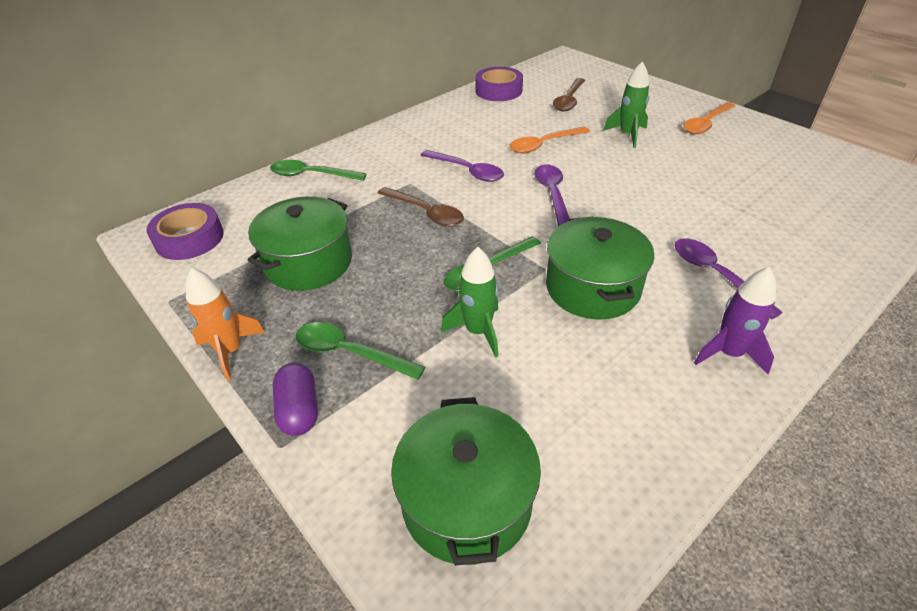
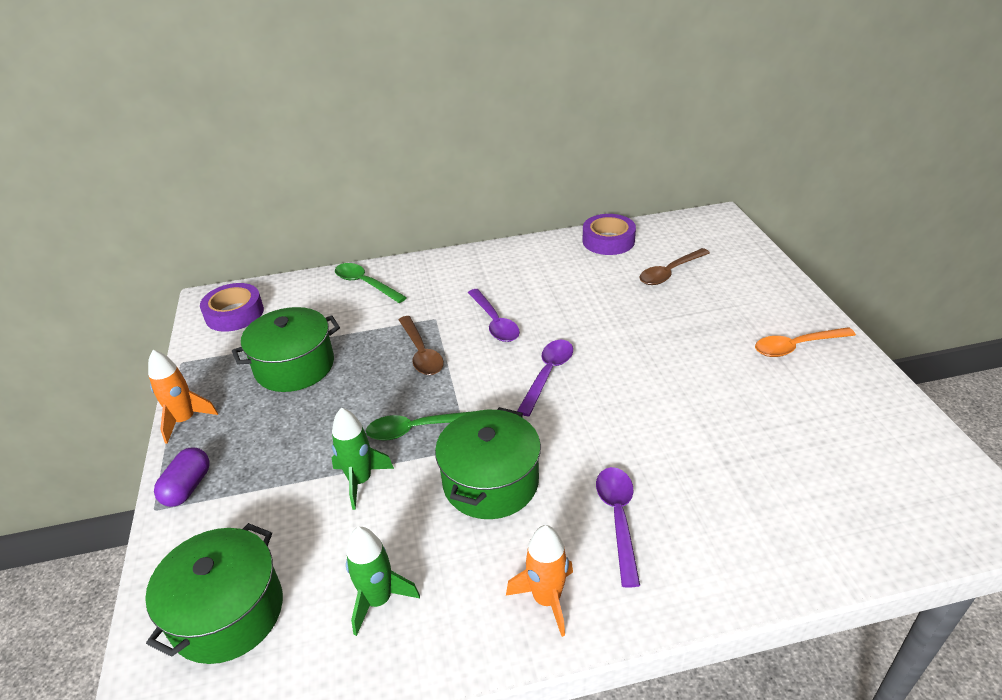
camera: 30 degrees right, 5 degrees down
(350, 353) = (256, 457): green spoon -> none
(543, 145) = (592, 317): orange spoon -> none
(627, 135) = (691, 332): green rocket -> green rocket (378, 600)
(728, 353) = (547, 599): purple rocket -> orange rocket

